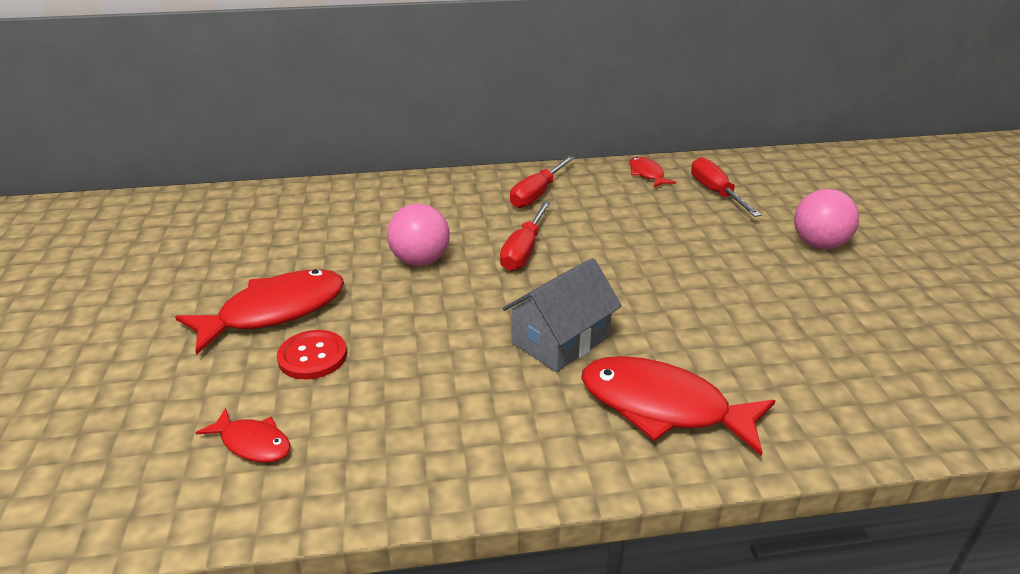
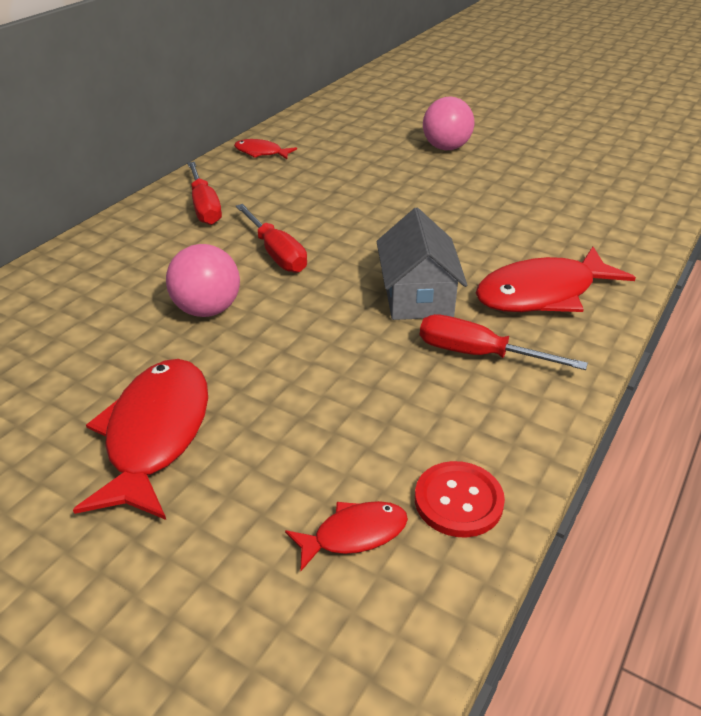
camera: 50 degrees left, 5 degrees up
(312, 356) = (267, 439): red button -> red button (458, 501)
(716, 193) = (331, 144): red screwdriver -> red screwdriver (478, 354)

